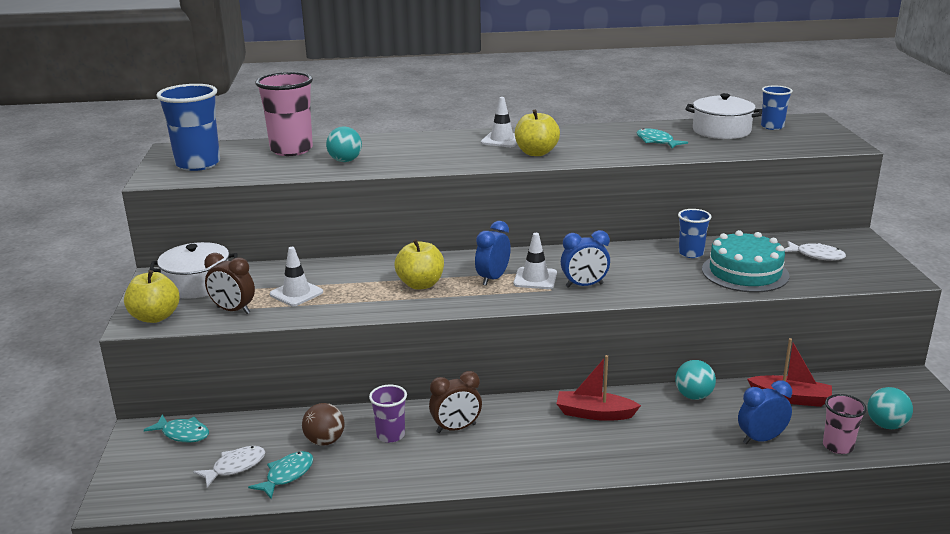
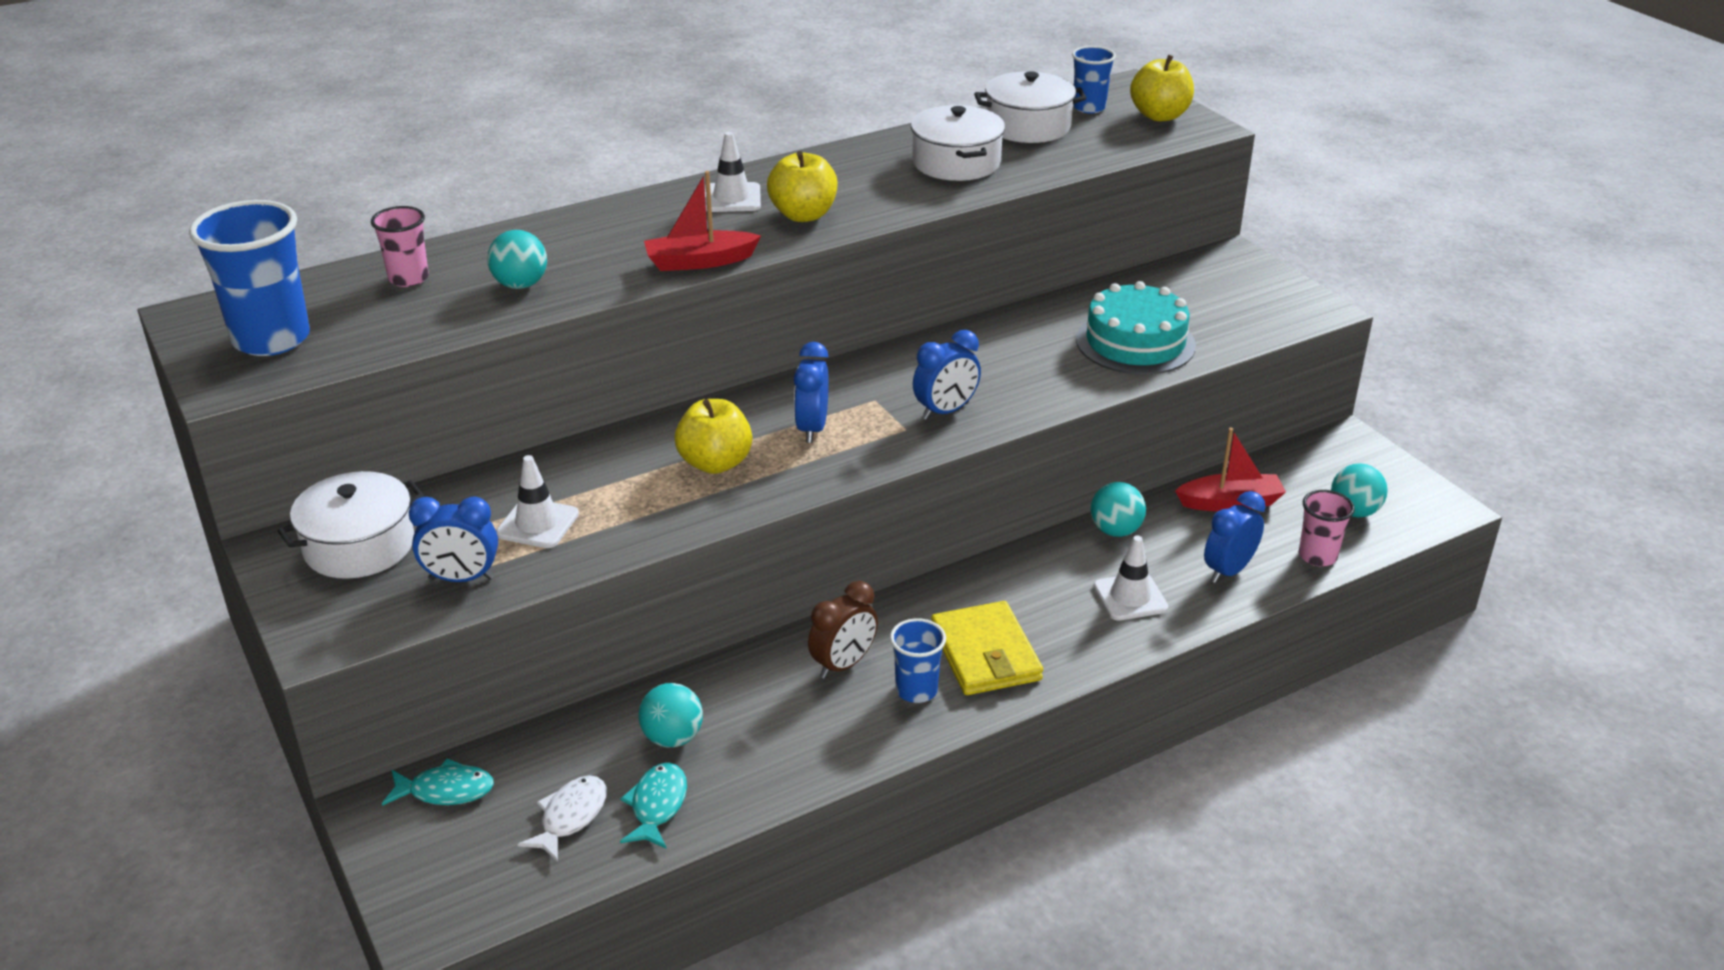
camera: 25 degrees left, 10 degrees up
(155, 317) = (342, 623): yellow apple -> yellow apple (1159, 116)
(233, 310) = (462, 578): brown clock -> blue clock
(291, 150) = (408, 278): pink cup -> pink cup, size x0.55
(325, 441) = (673, 738): brown ball -> turquoise ball
(390, 435) = (760, 701): purple cup -> none
(535, 279) = (871, 415): white traffic cone -> white traffic cone (1130, 597)
(552, 446) = (985, 654): none -> yellow wallet
(594, 413) = (1009, 591): red boat -> red boat (700, 261)
(656, 141) = (956, 162): turquoise fish -> white pot
(691, 253) = (1049, 325): blue cup -> blue cup (916, 690)
(816, 255) = (1204, 295): white fish -> none

